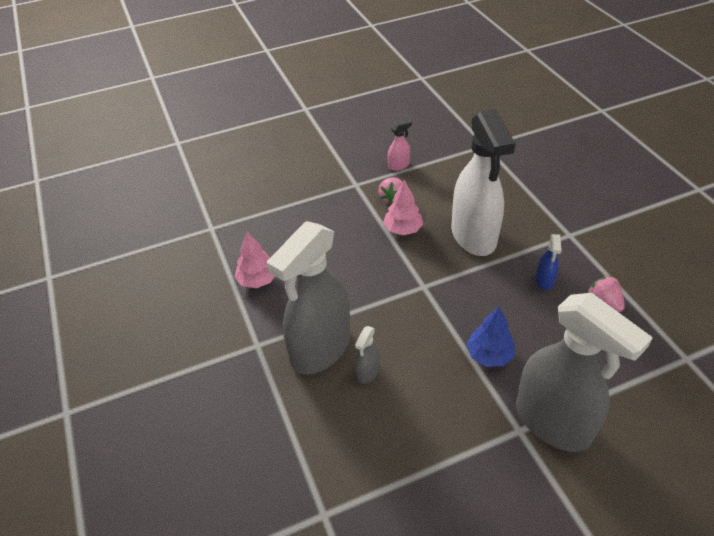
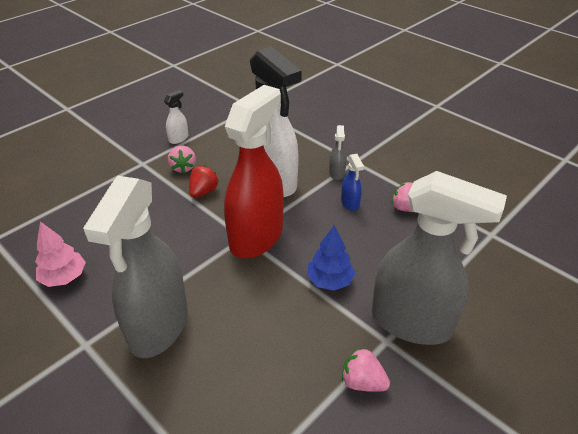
camera: 25 degrees left, 5 degrees down
(367, 372) = (217, 334): grey spray bottle -> grey spray bottle (337, 173)
(398, 165) = (178, 138): pink spray bottle -> white spray bottle
(403, 229) = (203, 192): pink tree -> red strawberry
(436, 290) = (256, 237): none -> red spray bottle
(479, 460) = (362, 382): none -> pink strawberry

